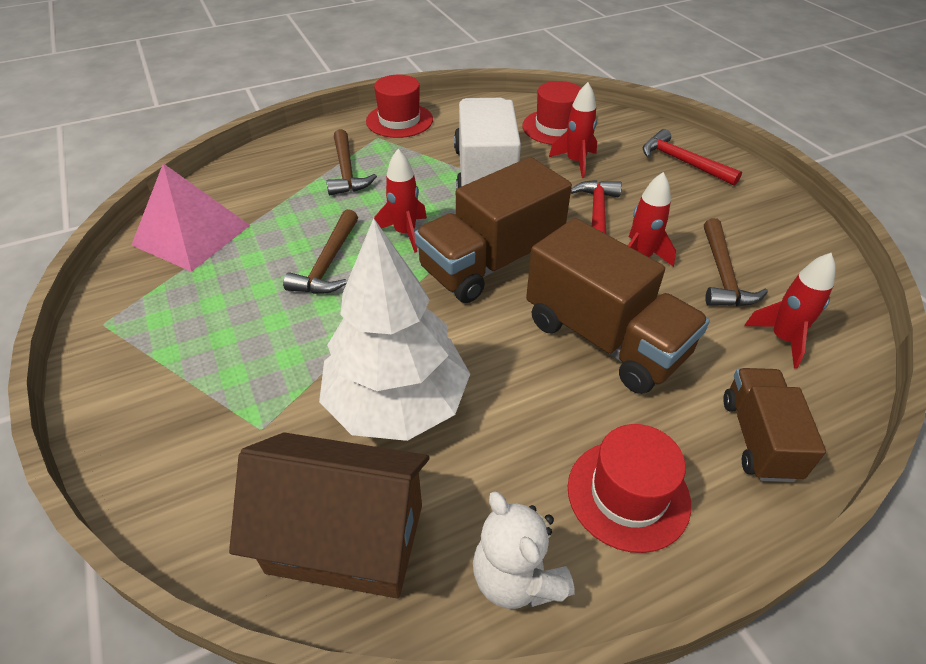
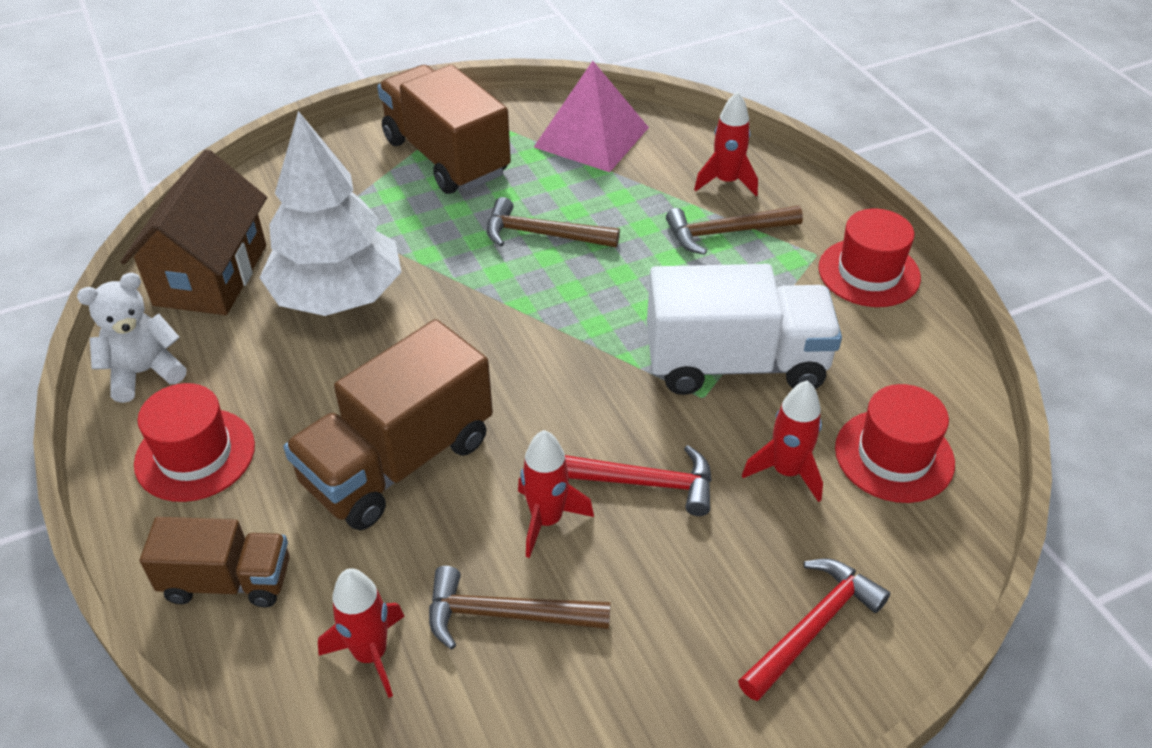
camera: 90 degrees right, 0 degrees up
(405, 233) = (598, 290): red rocket -> red rocket (726, 182)
(491, 263) = (539, 366): brown truck -> brown truck (446, 157)

